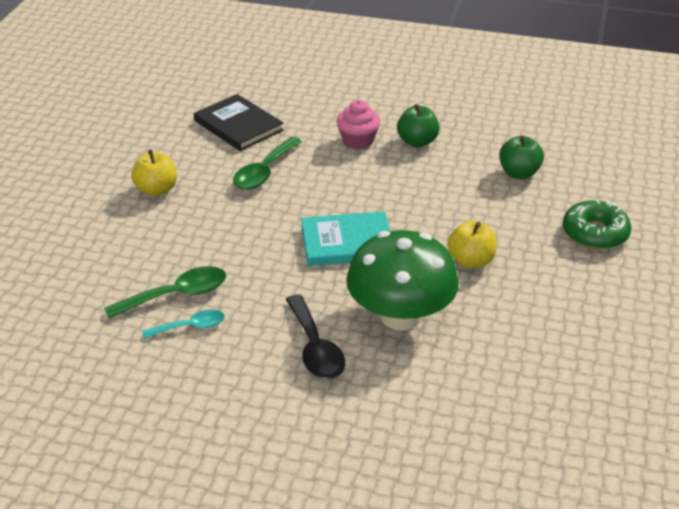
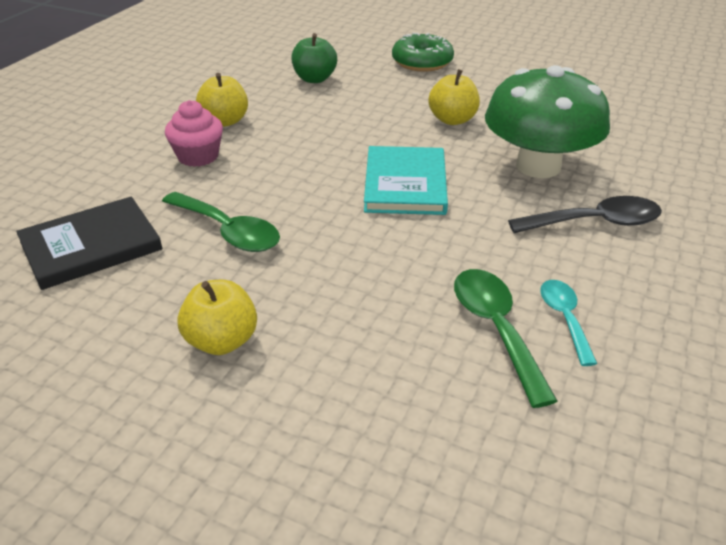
camera: 80 degrees left, 0 degrees up
(417, 141) = (225, 121): green apple -> yellow apple

